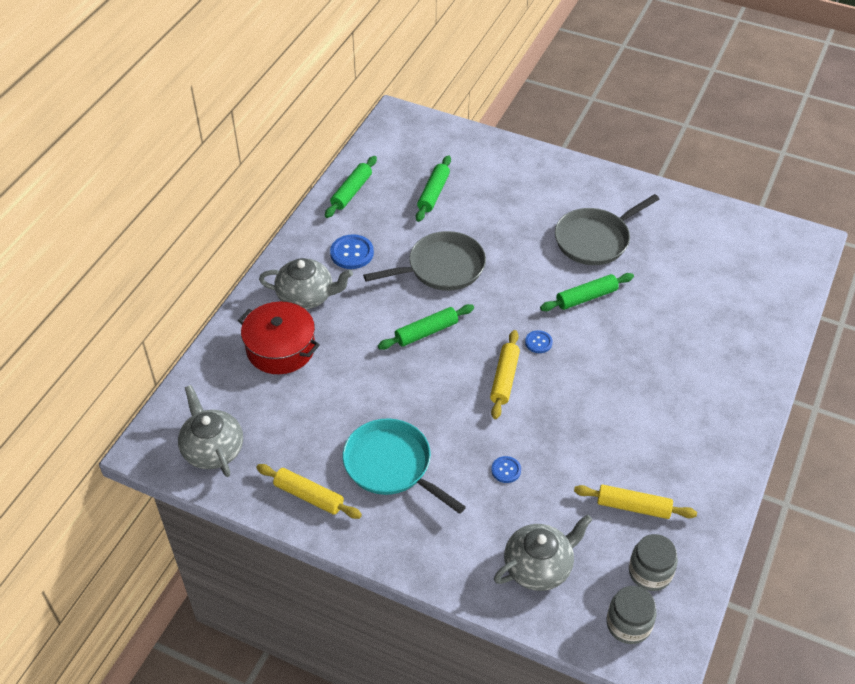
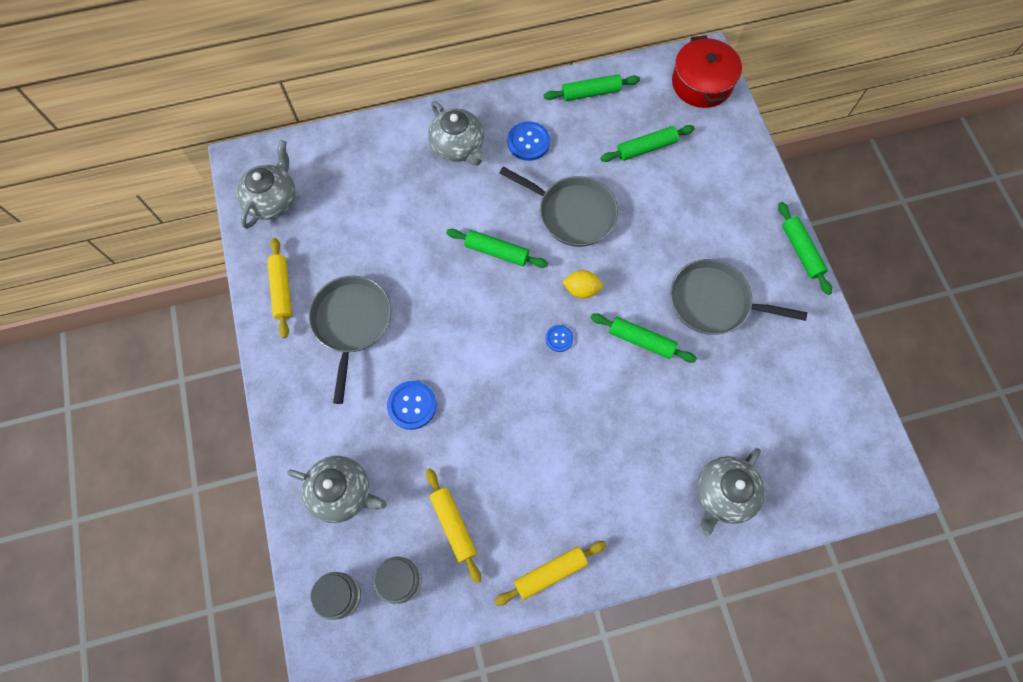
camera: 50 degrees right, 20 degrees up
(280, 348) = (395, 169): red pot -> red pot (702, 83)
(391, 465) = (351, 323): turquoise pan -> grey pan
(504, 379) = (499, 340): yellow rolling pin -> yellow rolling pin (550, 573)
(506, 470) = (412, 405): blue button -> blue button, size x1.70
(511, 304) = (581, 289): none -> yellow lemon
(601, 172) = (801, 251): none -> green rolling pin
(745, 331) = (723, 494): none -> grey teapot

